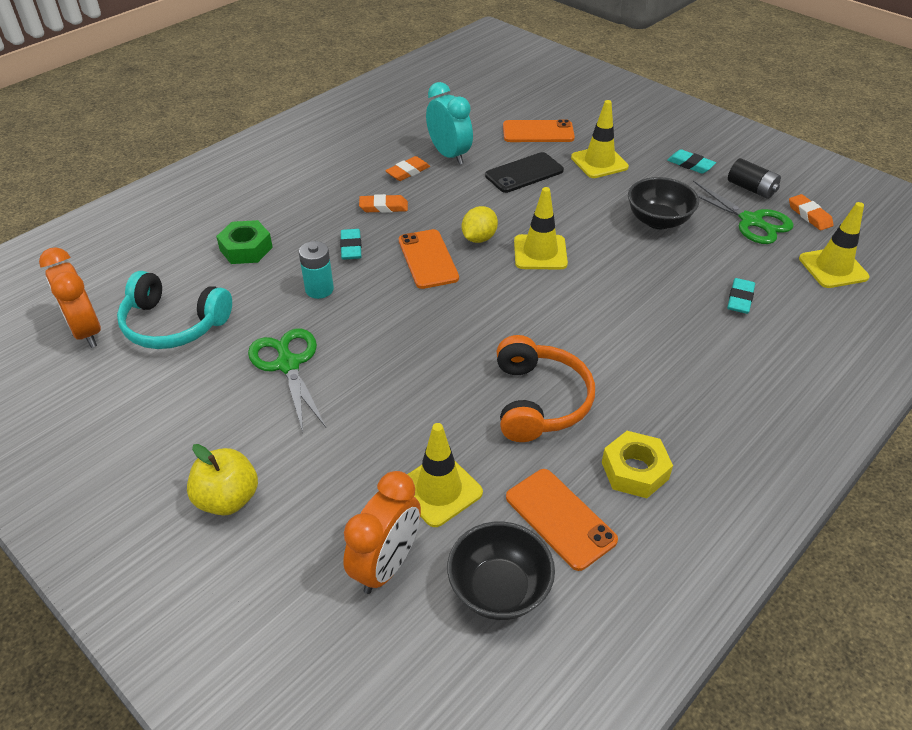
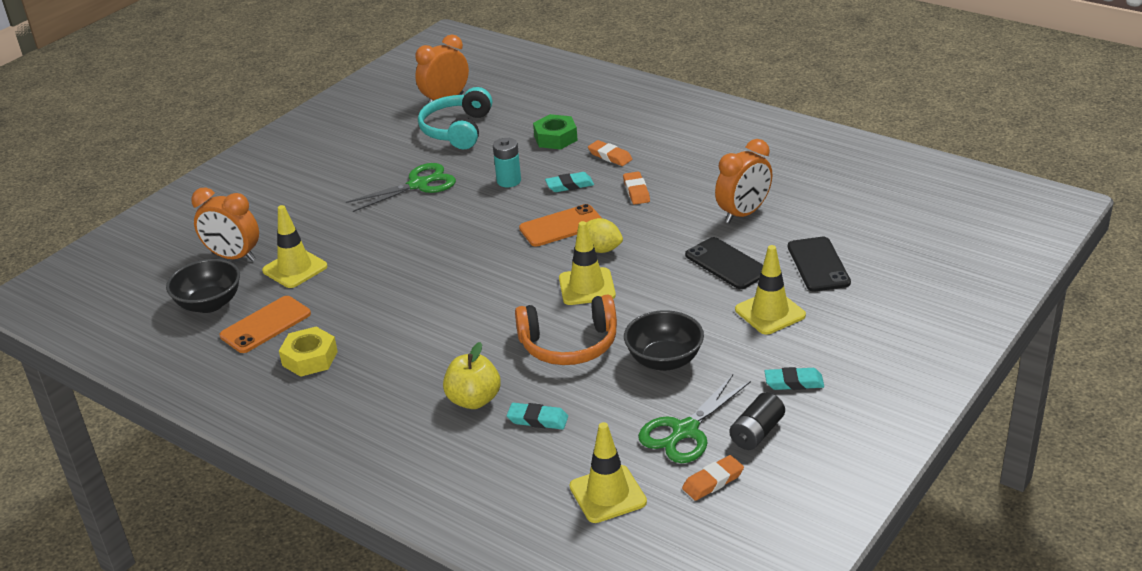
camera: 85 degrees right, 10 degrees down
(228, 499) = (291, 188): yellow apple -> yellow apple (474, 400)
(408, 172) = (702, 194): orange eraser -> orange eraser (610, 156)
(449, 155) = (743, 214): turquoise clock -> orange clock
(538, 132) = (818, 264): orange phone -> black phone
(539, 401) = (385, 305): orange headphones -> orange headphones (569, 345)
(690, 164) = (794, 382): turquoise eraser -> turquoise eraser turned 60 degrees clockwise

